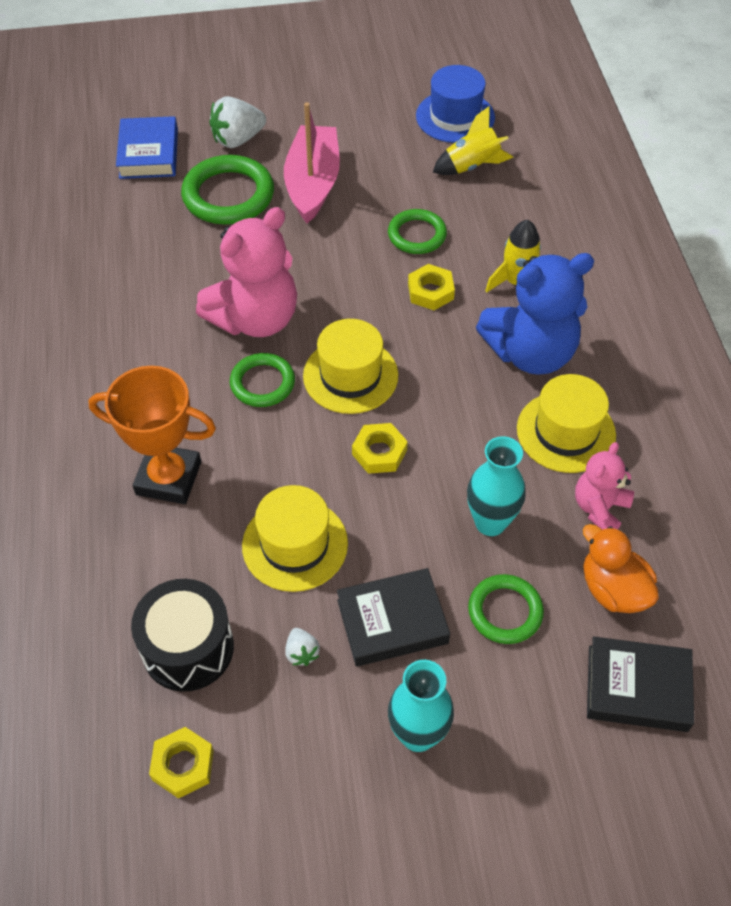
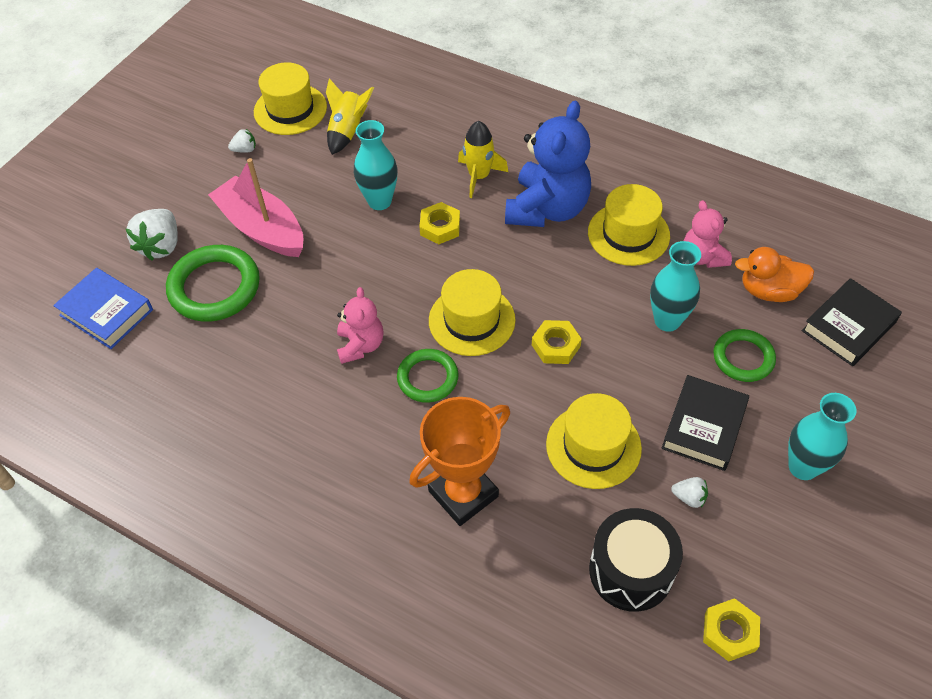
camera: 50 degrees left, 0 degrees up
(255, 319) = (360, 345): pink teddy bear -> pink teddy bear, size x0.55
(382, 120) = (245, 150): none -> white strawberry
(417, 235) = (379, 201): green ring -> turquoise vase
(455, 117) = (290, 109): blue hat -> yellow hat

